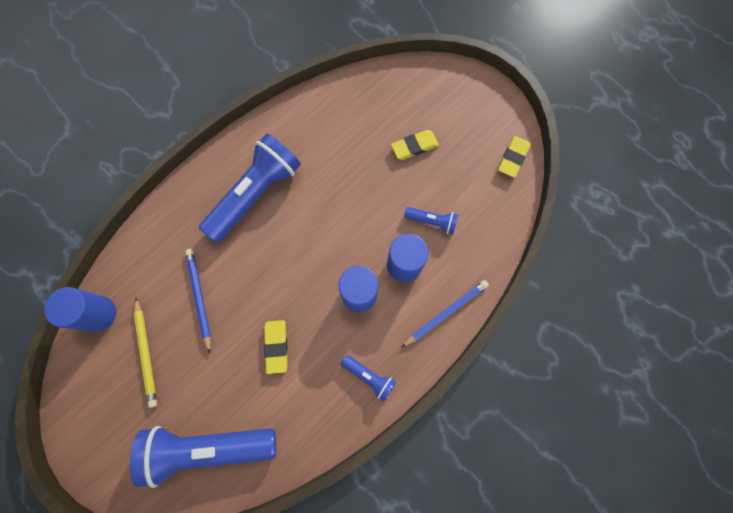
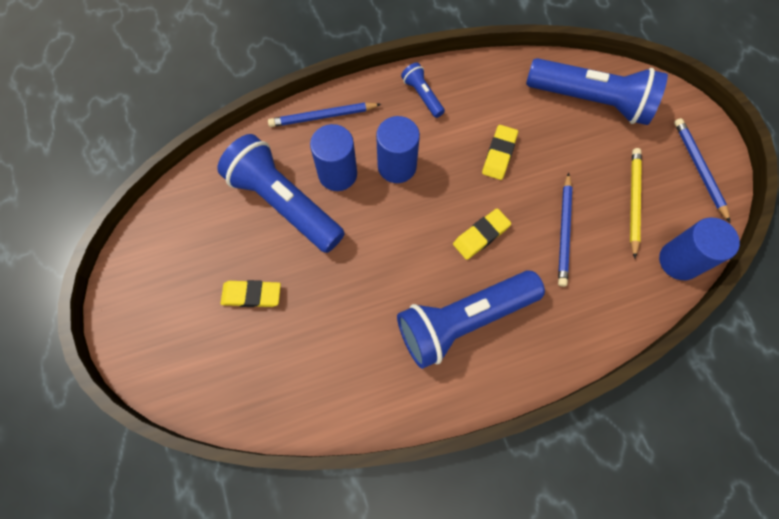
camera: 155 degrees left, 5 degrees down
(91, 414) = (699, 169): none -> blue pencil
(432, 221) = (284, 203): blue flashlight -> blue flashlight, size x2.19
(513, 158) = (154, 232): yellow eraser -> yellow eraser (481, 235)

